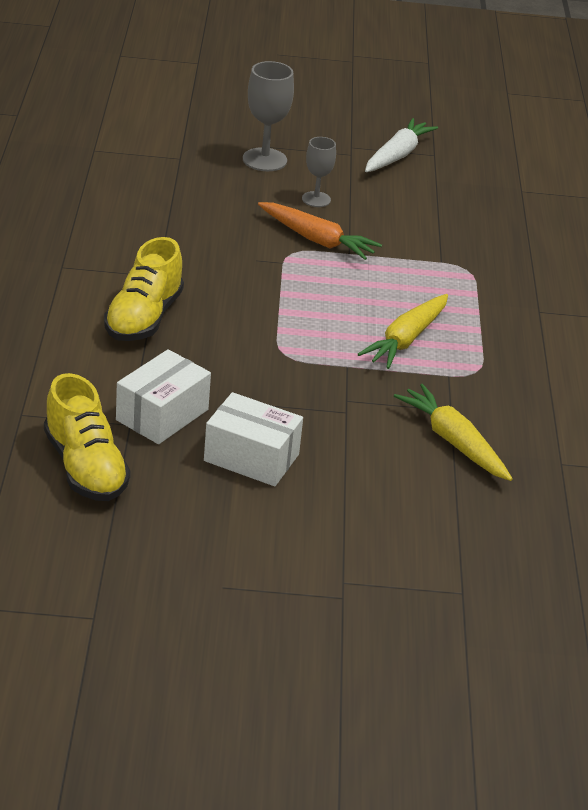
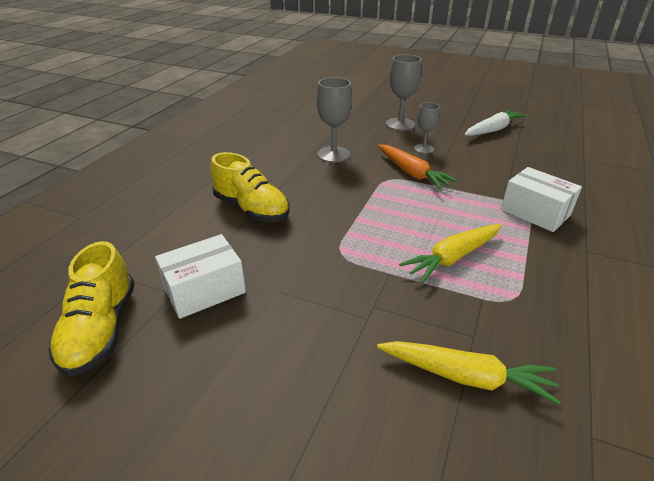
camera: 25 degrees right, 0 degrees up
(144, 318) = (251, 209): yellow shoe -> yellow shoe turned 90 degrees counterclockwise
(198, 224) = (333, 154): none -> grey goblet
(251, 458) = (250, 351): white box -> white box (535, 212)
(453, 442) = (465, 376): yellow carrot -> yellow carrot turned 120 degrees clockwise

